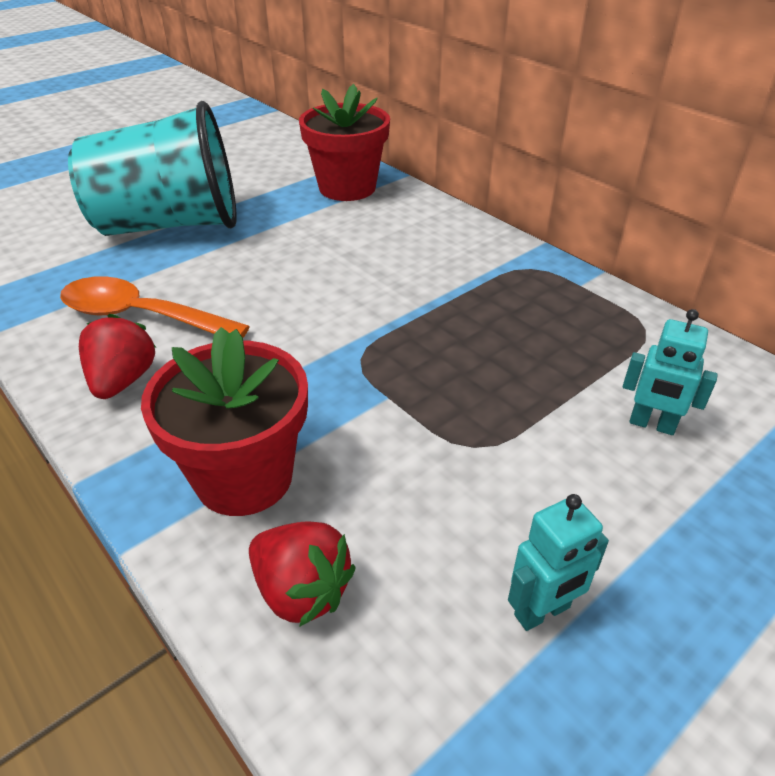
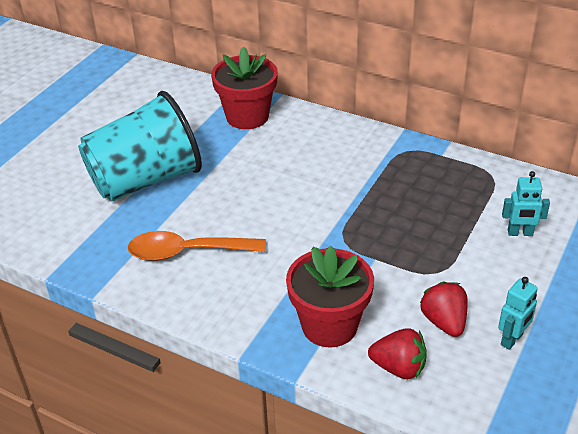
camera: 20 degrees left, 0 degrees up
(123, 381) = (214, 295): red strawberry -> red strawberry (444, 322)

